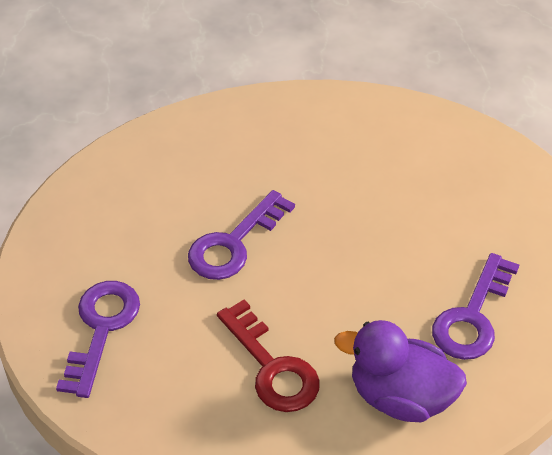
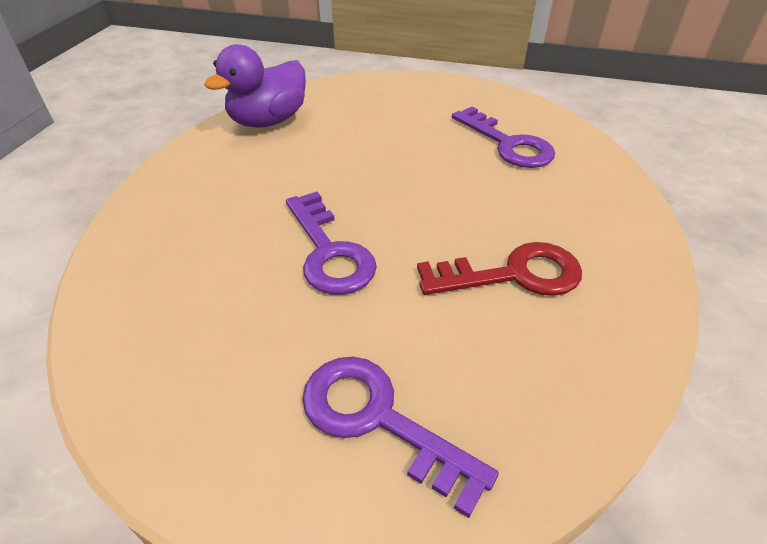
camera: 65 degrees left, 5 degrees down
(400, 397) = (579, 204): purple duck -> purple duck (268, 121)

